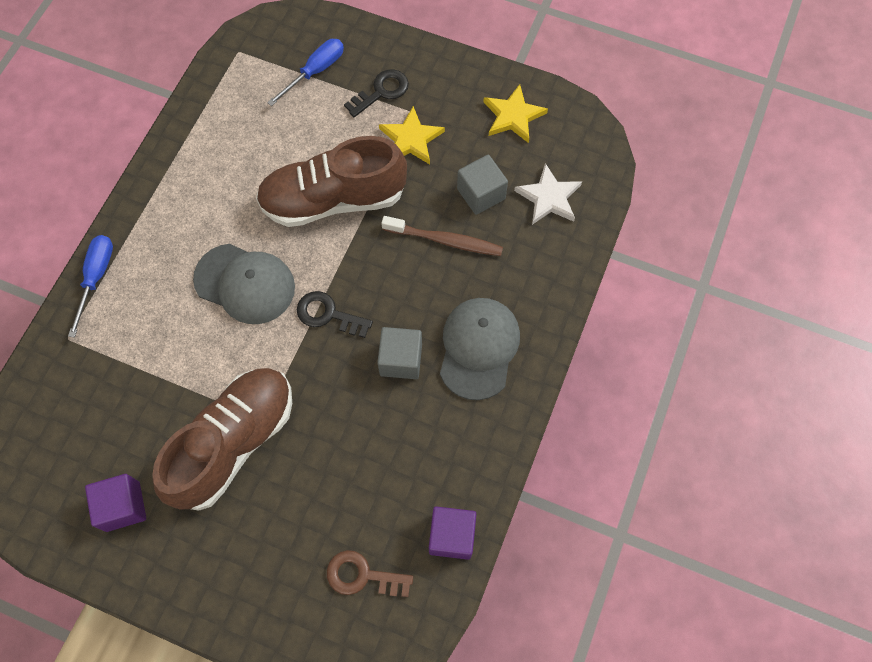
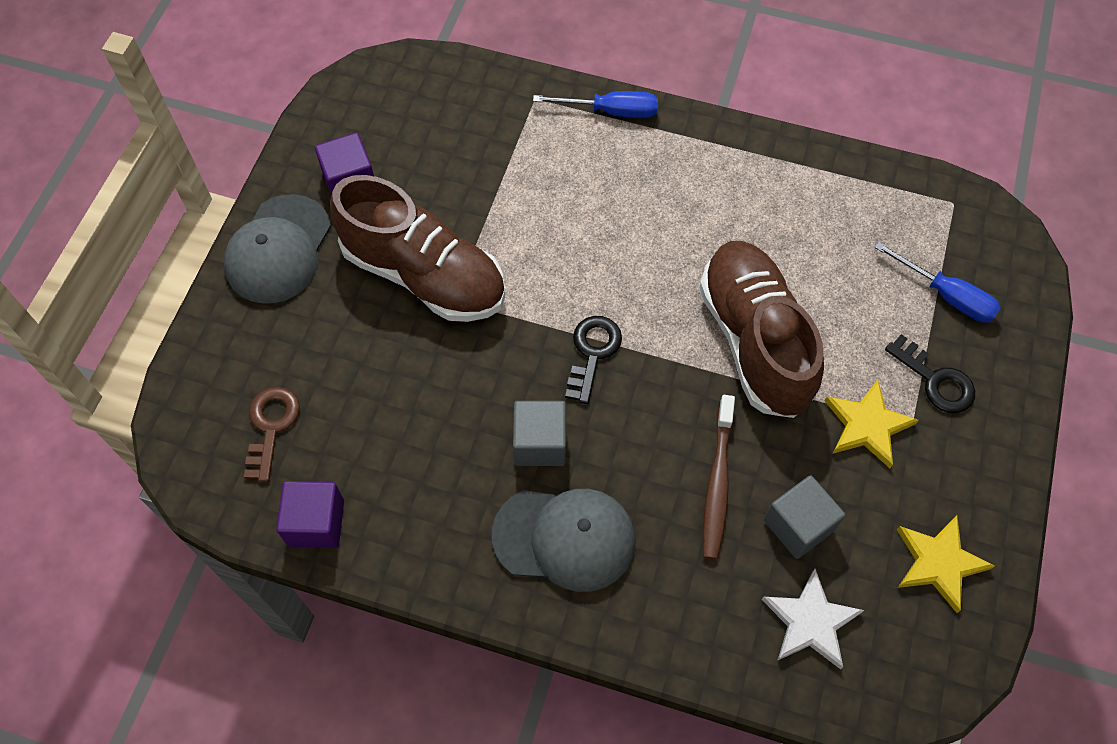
camera: 85 degrees right, 5 degrees down
(245, 284) = (622, 257): grey cap -> grey cap (278, 250)

